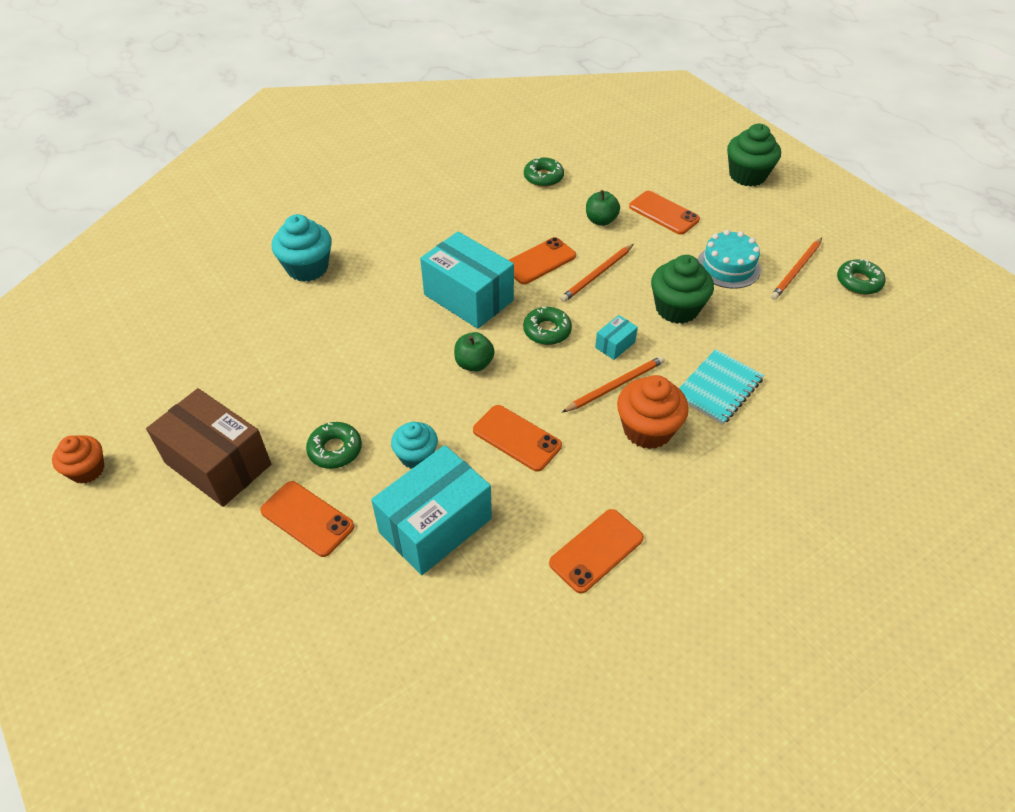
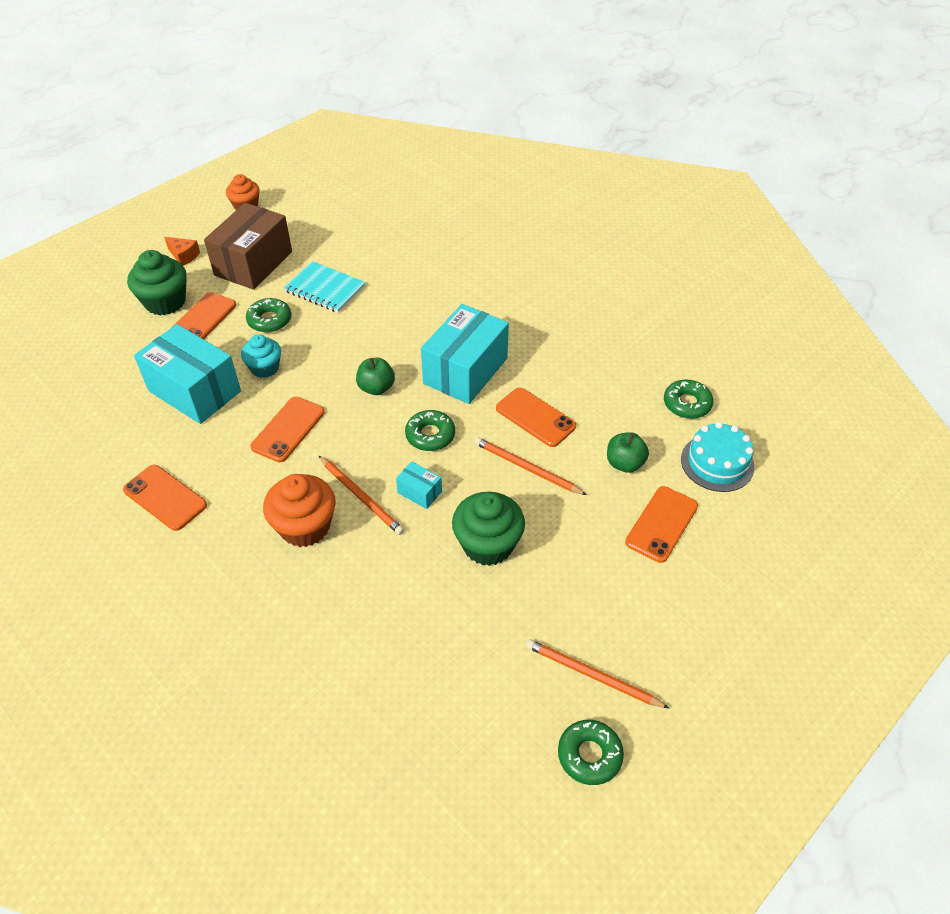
camera: 80 degrees right, 0 degrees up
(163, 543) = (184, 256): none -> orange cheese
(307, 268) = (480, 260): turquoise cupcake -> none
(718, 388) = (368, 587): turquoise notebook -> turquoise notebook (325, 289)
(728, 266) = (577, 596): turquoise cake -> turquoise cake (717, 463)
(747, 175) = (786, 619): green cupcake -> green cupcake (165, 302)

